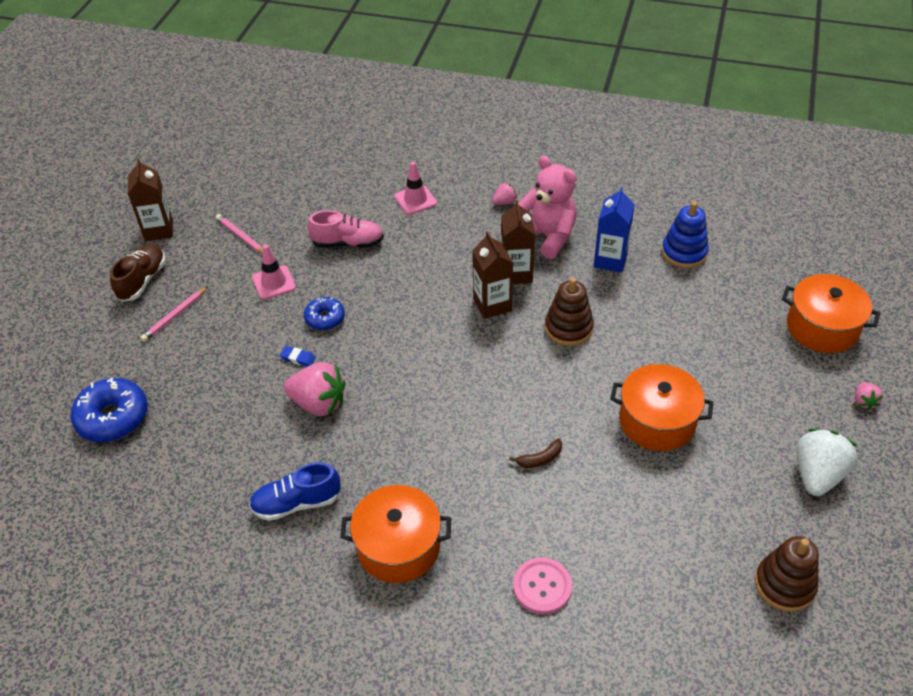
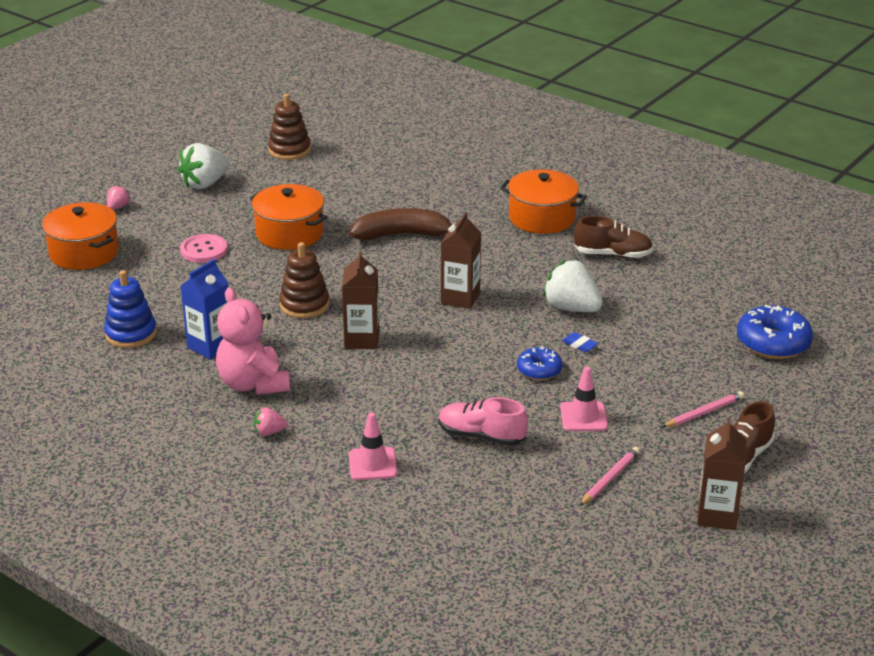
camera: 160 degrees left, 15 degrees down
(241, 236) = (610, 478): pink pencil -> pink pencil turned 120 degrees counterclockwise
(297, 503) = (612, 254): blue shoe -> brown shoe
(318, 403) = (571, 308): pink strawberry -> white strawberry
(516, 273) = (316, 359): brown carton -> brown carton (460, 298)
(540, 459) = (402, 235): brown banana -> brown banana, size x2.24
(542, 586) = (450, 181): pink button -> pink button (204, 250)

